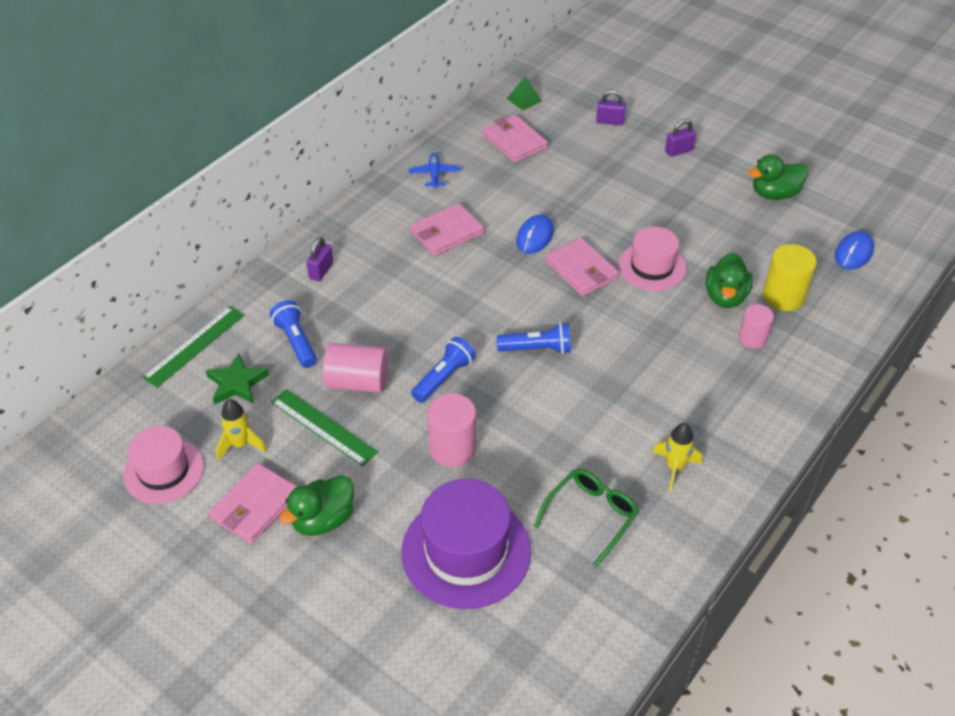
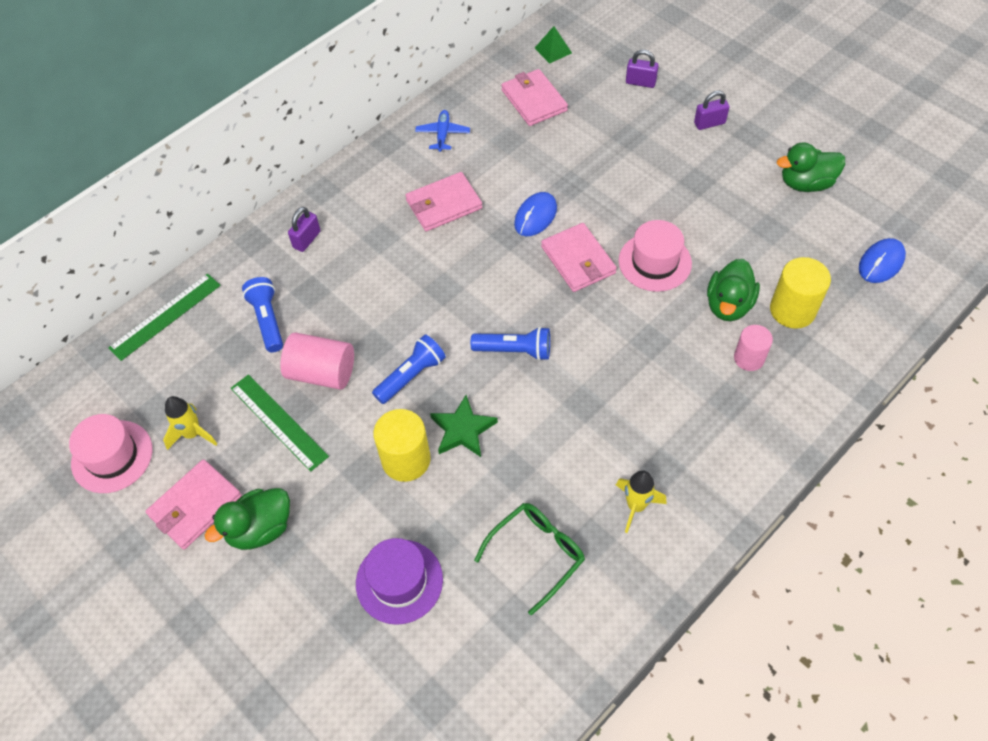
camera: 10 degrees right, 10 degrees up
(236, 383) = (200, 363): green star -> green star (462, 430)
(452, 448) = (406, 459): pink cylinder -> yellow cylinder
(466, 551) = (399, 581): purple hat -> purple hat, size x0.65

